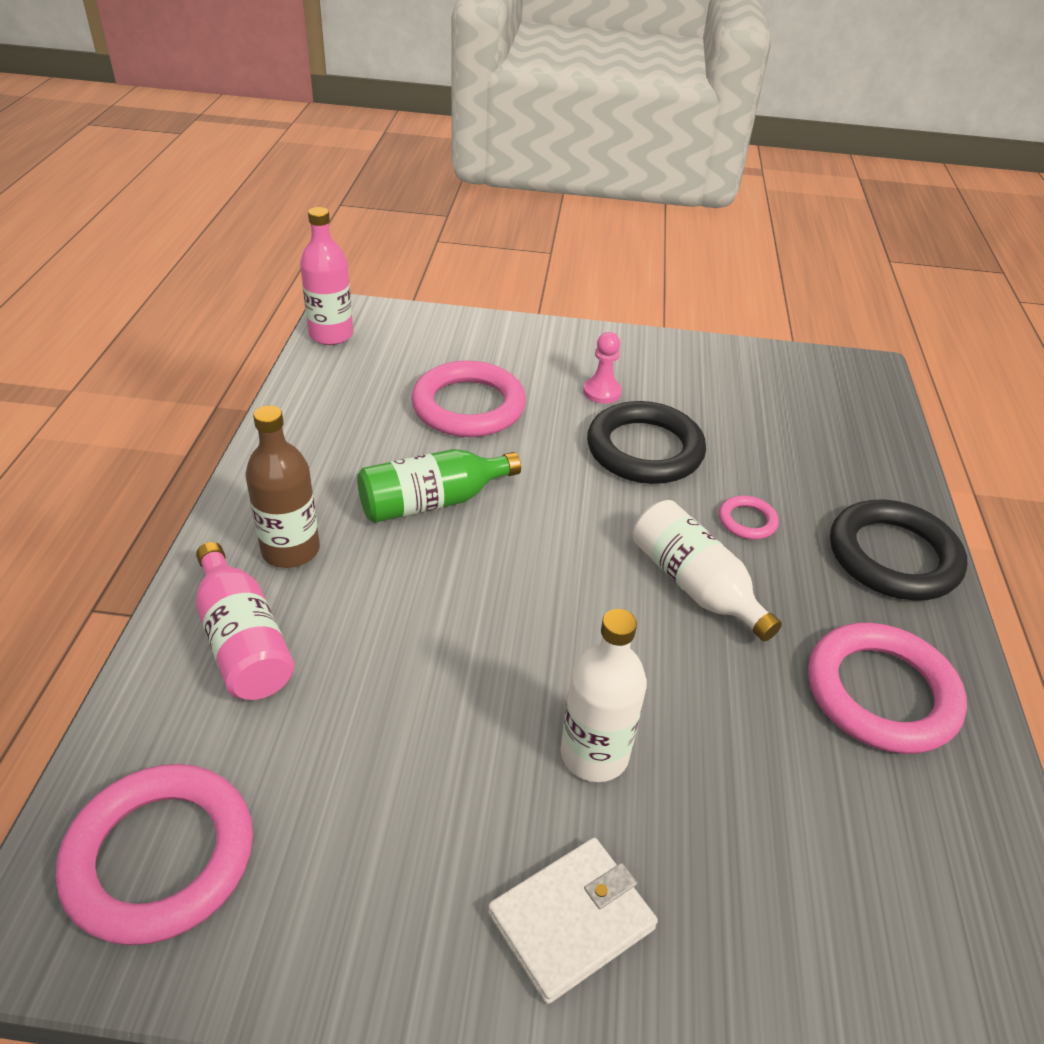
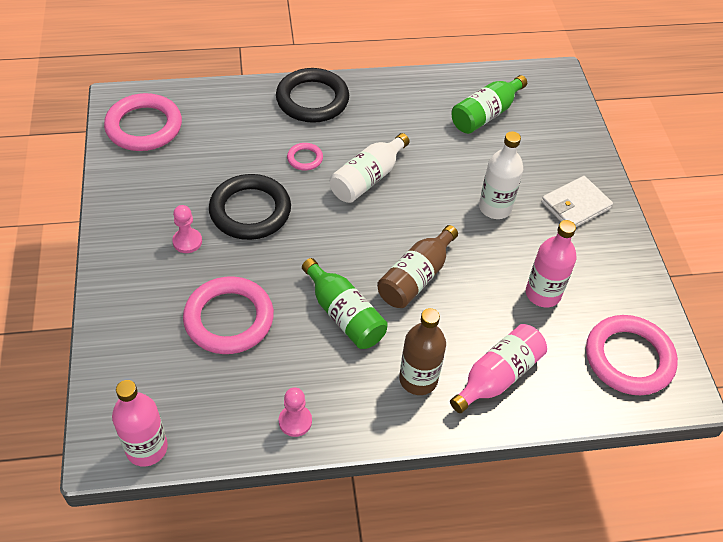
camera: 105 degrees left, 10 degrees up
(298, 432) = (295, 421): none -> pink pawn
(366, 762) = (543, 294): none -> pink bottle
(468, 593) = (416, 277): none -> brown bottle
(571, 920) = (575, 205): white wallet -> white wallet turned 75 degrees counterclockwise
(877, 828) = (485, 114): none -> green bottle
(881, 693) = (411, 109): pink ring -> pink ring (144, 127)

